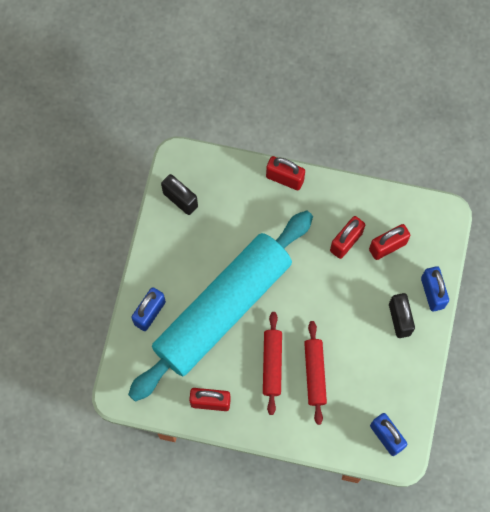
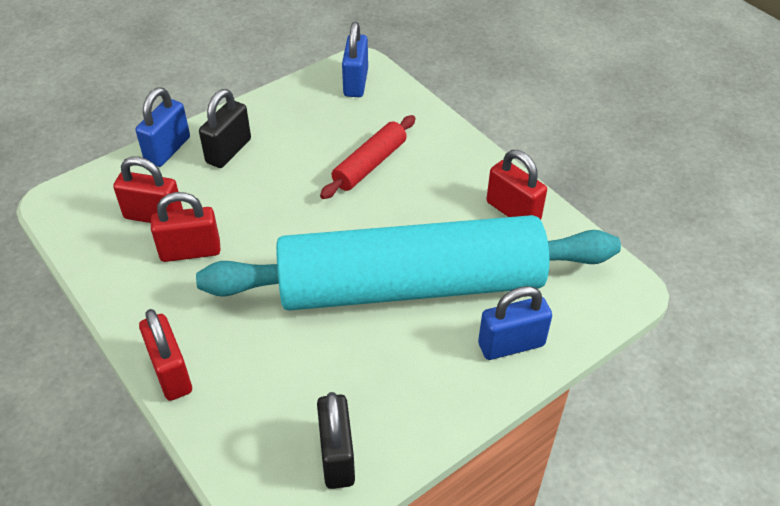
camera: 140 degrees left, 25 degrees down
(272, 364) = (407, 199): red rolling pin -> none

